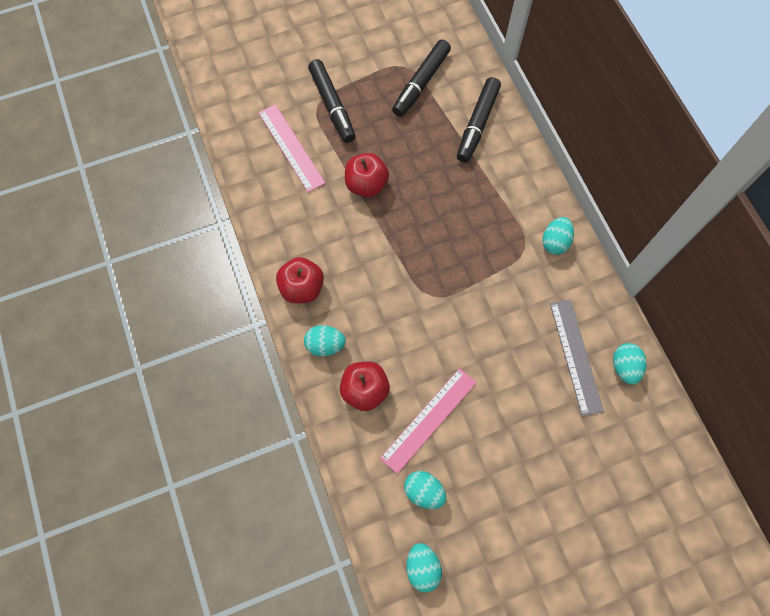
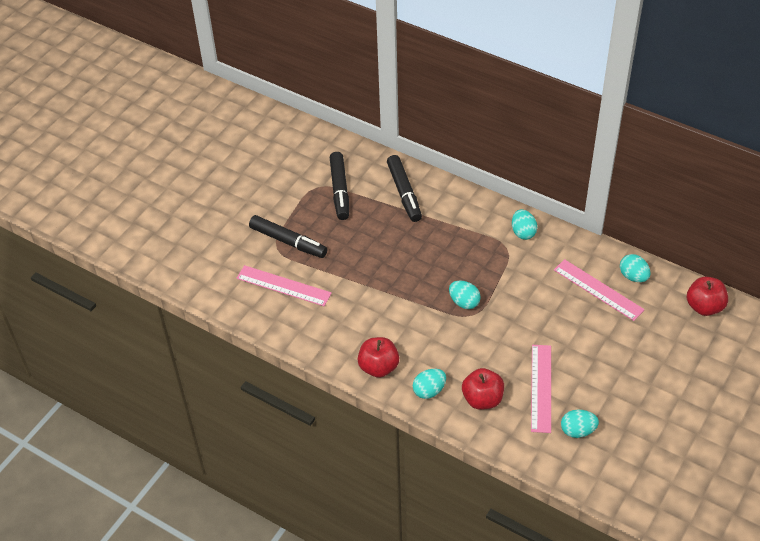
camera: 35 degrees left, 20 degrees down
(366, 184) = (362, 276): red apple -> red apple (704, 307)
(422, 567) = (618, 473): turquoise egg -> turquoise egg (464, 302)
(575, 356) = (598, 290): grey ruler -> pink ruler

